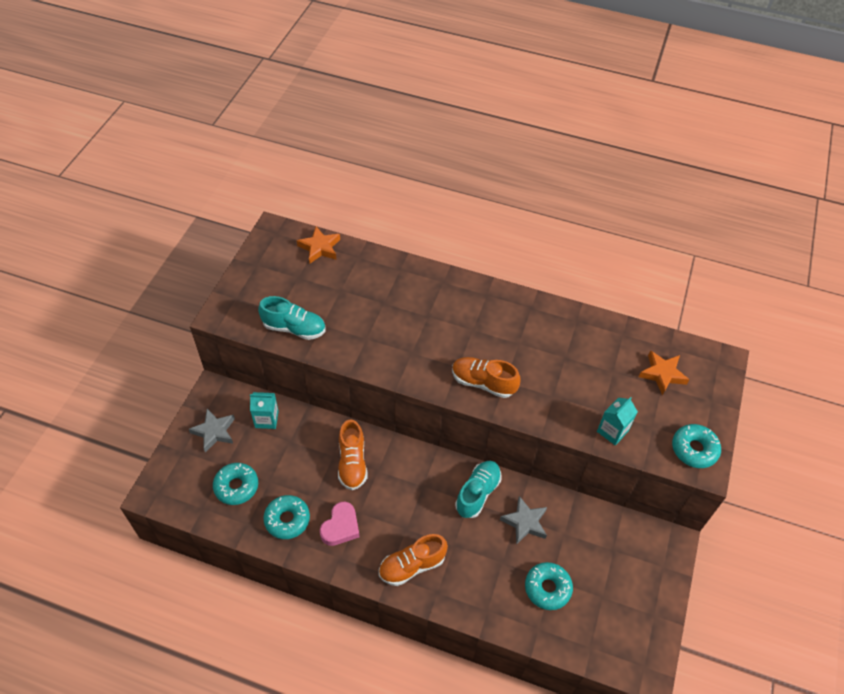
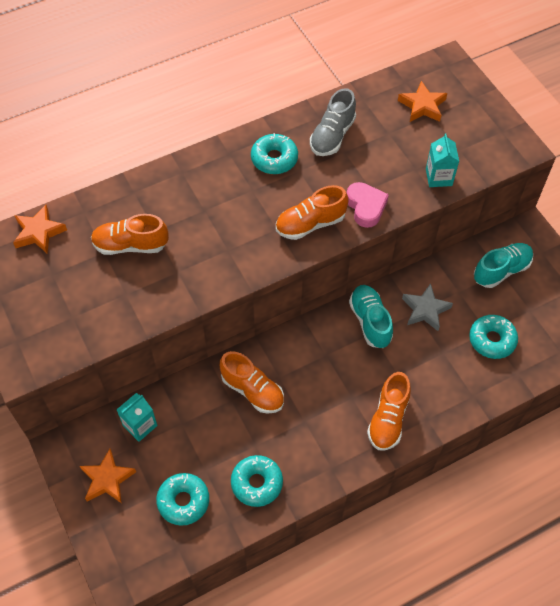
camera: 45 degrees left, 5 degrees up
(214, 432) = (107, 479): grey star -> orange star
(294, 328) = (105, 318): turquoise shoe -> turquoise shoe (501, 270)
(341, 527) = (304, 446): pink heart -> pink heart (366, 207)
(359, 299) = (130, 245): none -> orange shoe
(570, 340) = (332, 136): none -> grey shoe
(694, 449) = (502, 142): turquoise donut -> turquoise donut (274, 159)

